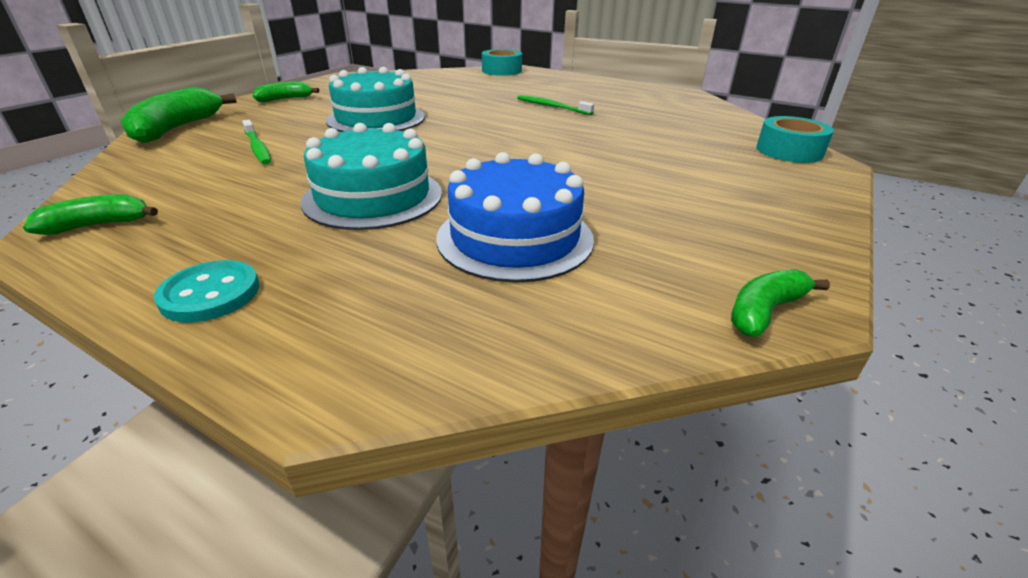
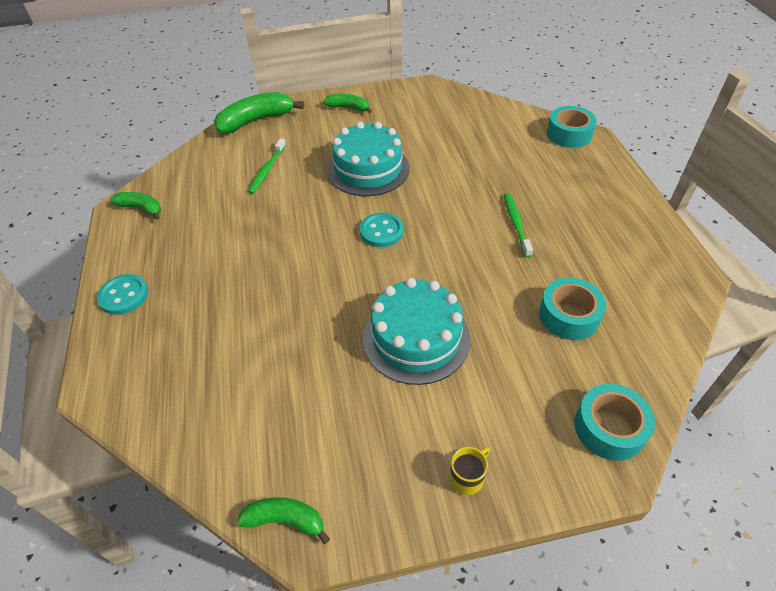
camera: 50 degrees right, 15 degrees up
(373, 197) = (257, 265): turquoise cake -> turquoise cake (416, 338)
(460, 139) = (381, 231): none -> turquoise button
(515, 238) = (268, 357): blue cake -> none
(668, 125) = (569, 315): none -> turquoise tape
(791, 207) = (467, 477): none -> yellow mug

